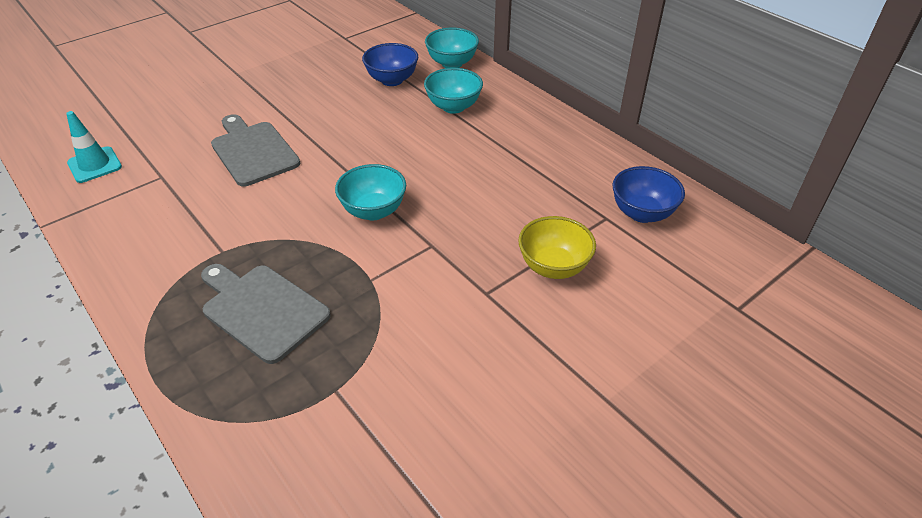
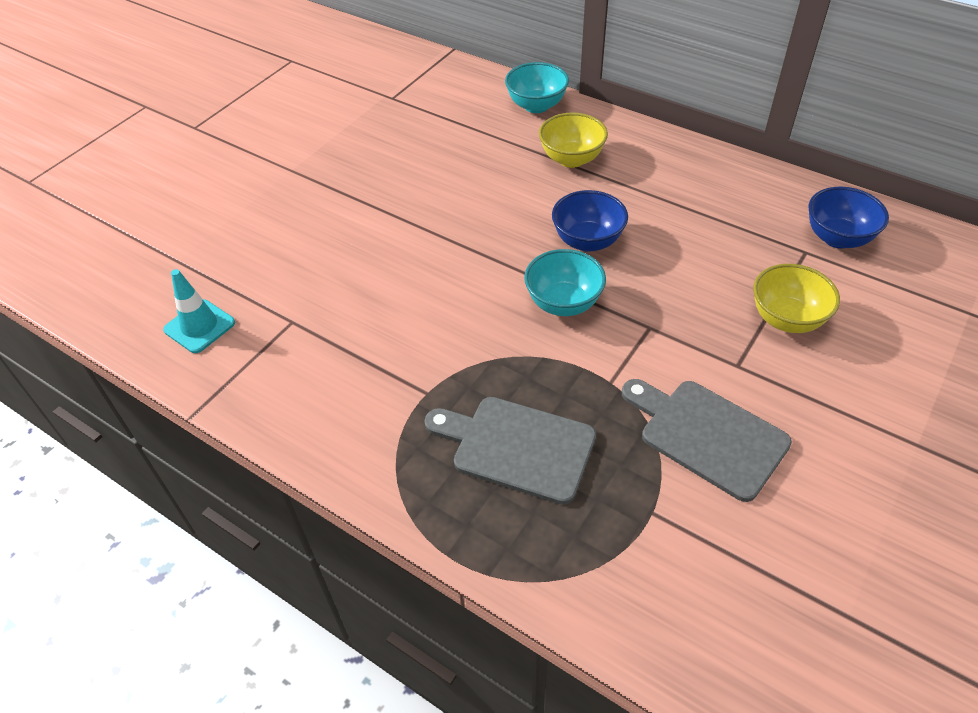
camera: 15 degrees left, 5 degrees up
(253, 151) = (380, 264): grey cutting board -> grey cutting board (707, 435)
(392, 80) = (482, 141): blue bowl -> blue bowl (587, 241)
(453, 107) = (571, 159): turquoise bowl -> yellow bowl

